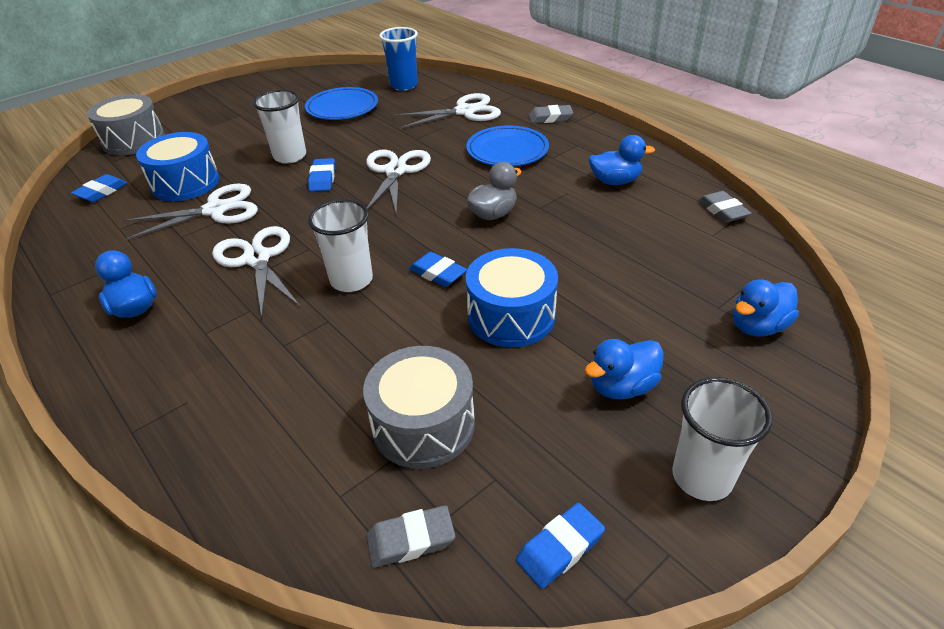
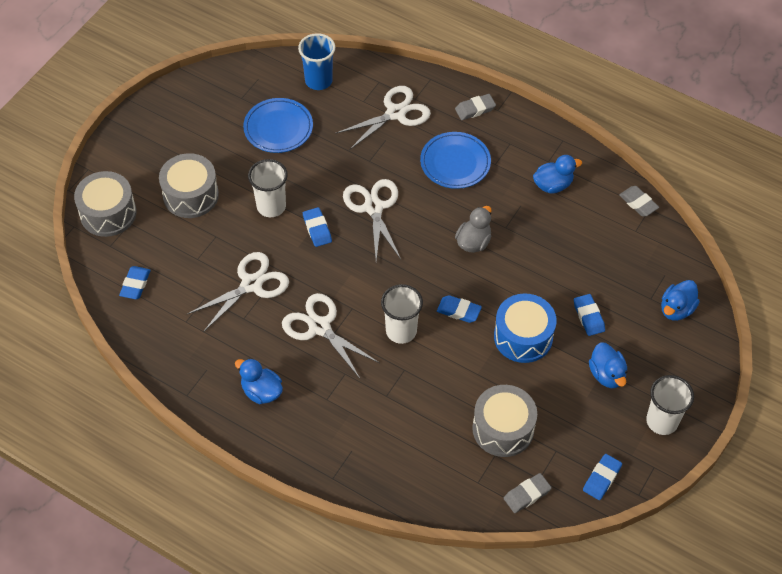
camera: 20 degrees left, 15 degrees up
(185, 183) = (202, 259): blue drum -> none
(220, 139) = (191, 195): none -> grey drum
(616, 311) = (588, 317): none -> blue eraser
(622, 387) = (607, 374): blue duck -> blue duck turned 60 degrees counterclockwise

